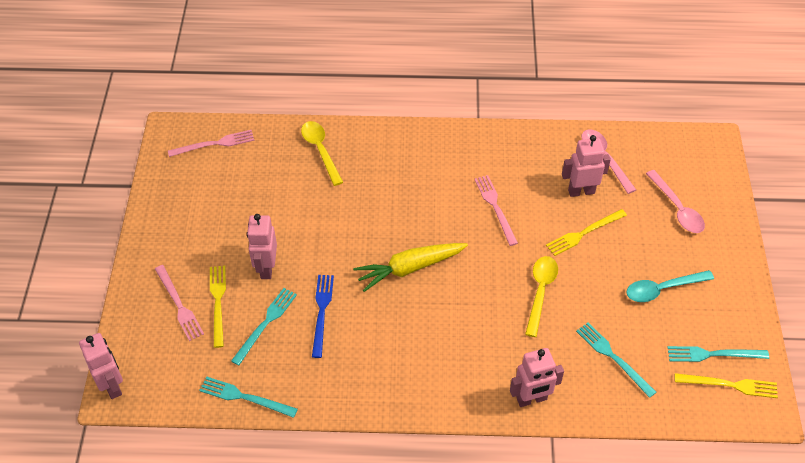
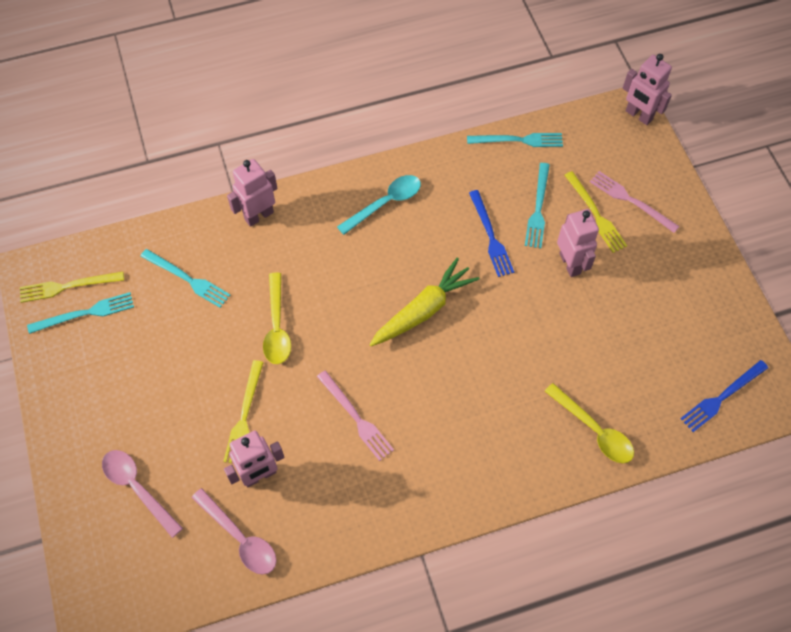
camera: 160 degrees right, 10 degrees up
(214, 144) = (722, 397): pink fork -> blue fork
(584, 233) = (244, 416): yellow fork -> yellow fork turned 150 degrees clockwise
(662, 289) = (145, 372): turquoise spoon -> turquoise spoon (385, 203)

